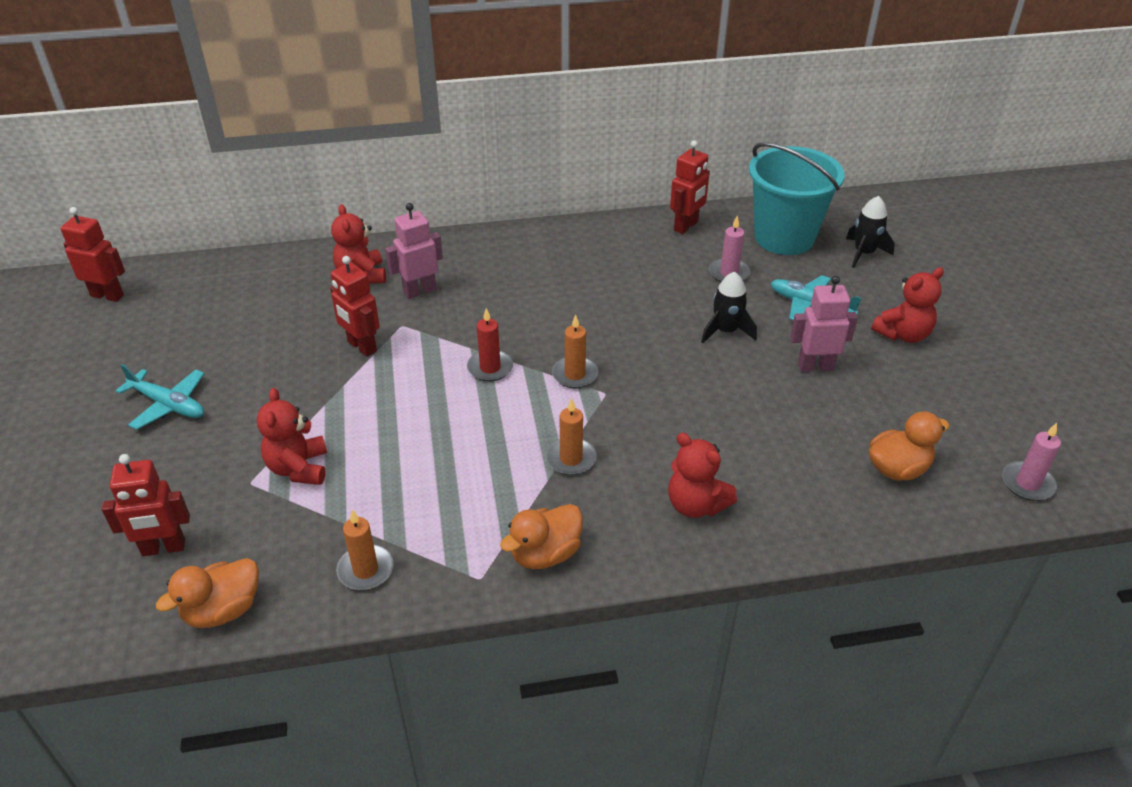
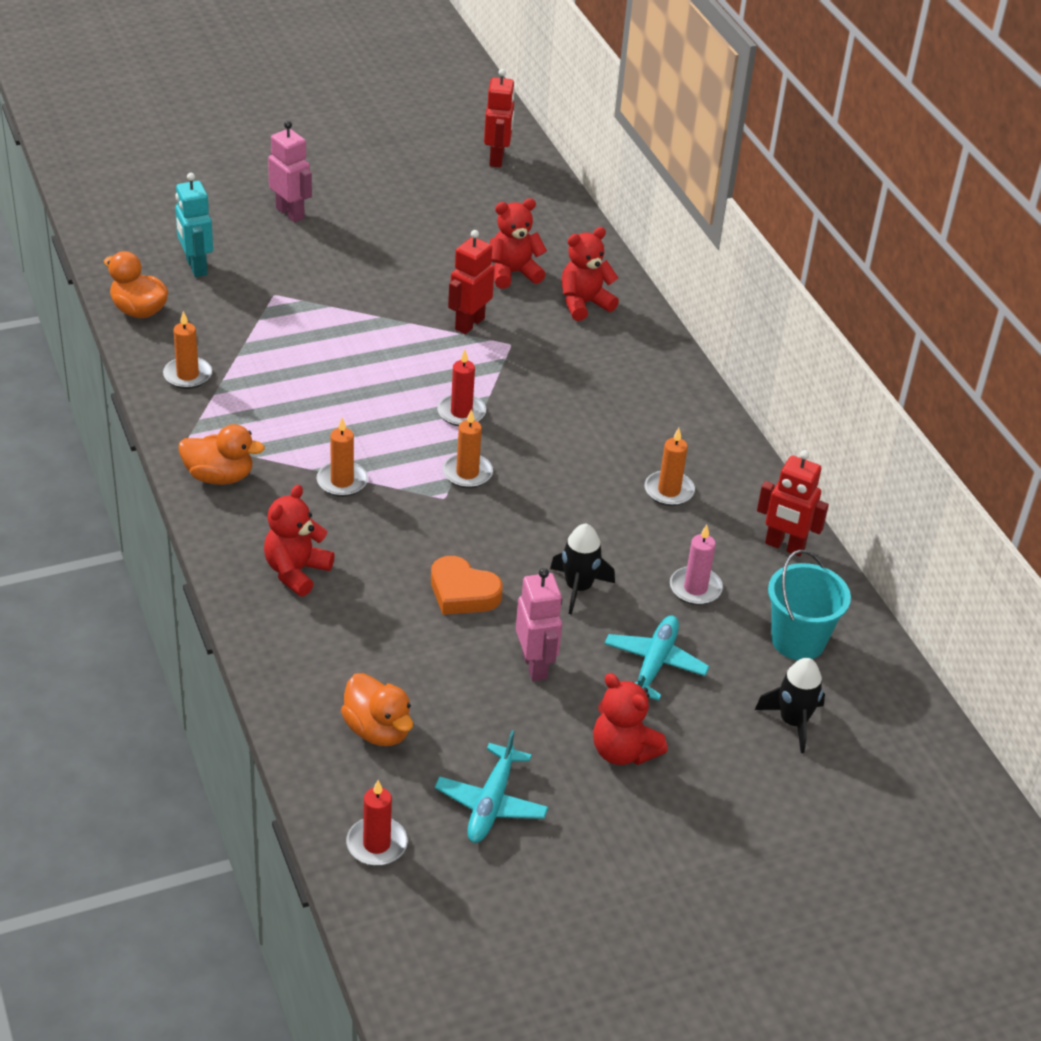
camera: 75 degrees right, 0 degrees up
(163, 548) = (196, 267): red robot -> turquoise robot
(168, 404) = (358, 229): turquoise plane -> turquoise plane (491, 803)
(298, 468) = (296, 317): red teddy bear -> red teddy bear (513, 273)
(420, 291) = (571, 347): pink robot -> pink robot (290, 213)
(545, 554) = (219, 476): orange duck -> orange duck turned 150 degrees clockwise
(617, 268) = (669, 491): none -> orange candle
(729, 396) = (462, 592): none -> orange heart
(784, 237) = (798, 640): turquoise bucket -> turquoise bucket, size x0.65
(1027, 483) = (376, 844): pink candle -> red candle

